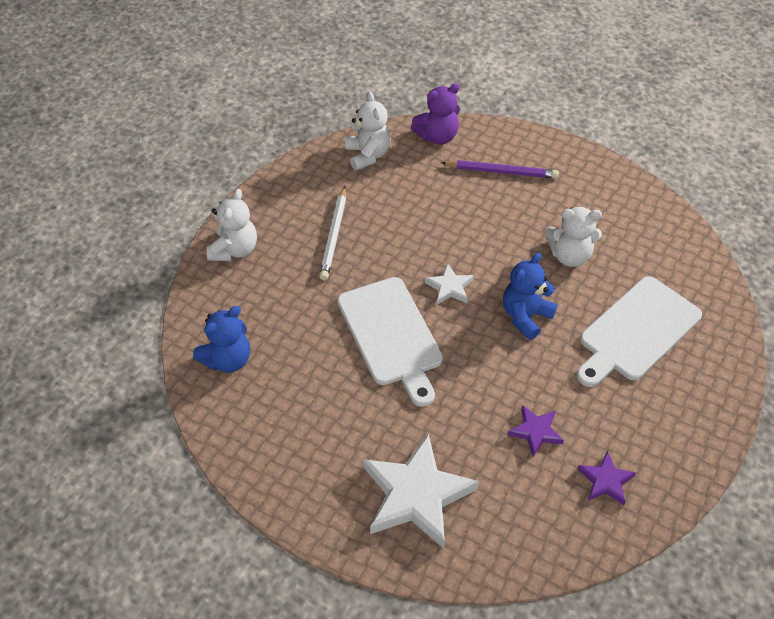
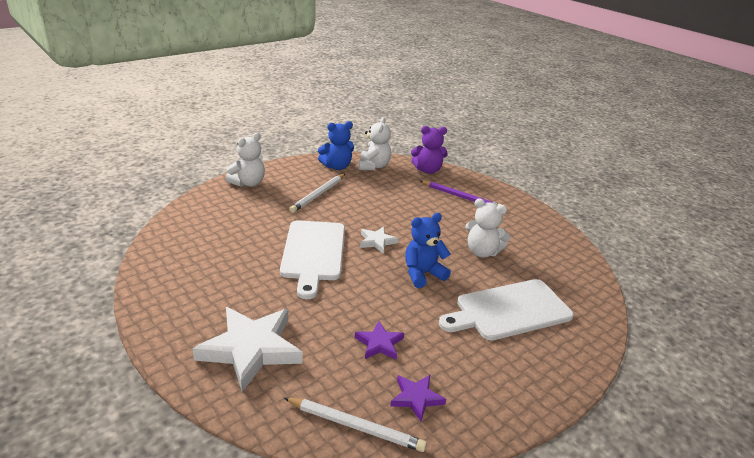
camera: 20 degrees right, 20 degrees down
(227, 359) = (191, 230): blue teddy bear -> blue teddy bear (337, 166)
(569, 537) = (355, 426): none -> white pencil

